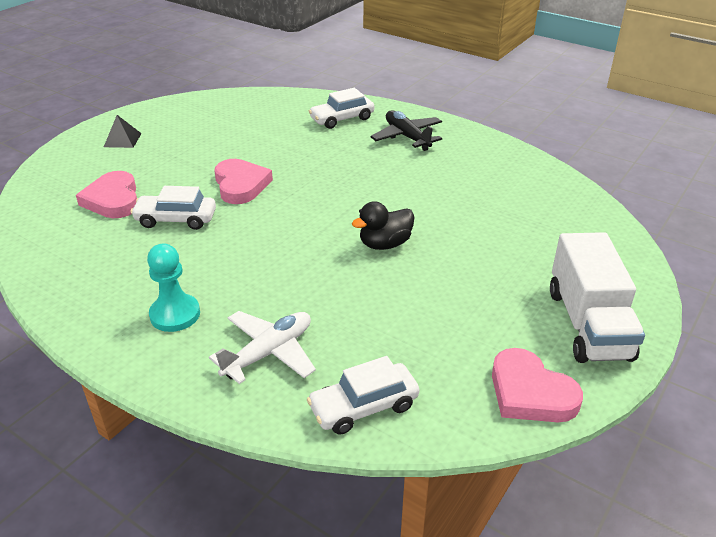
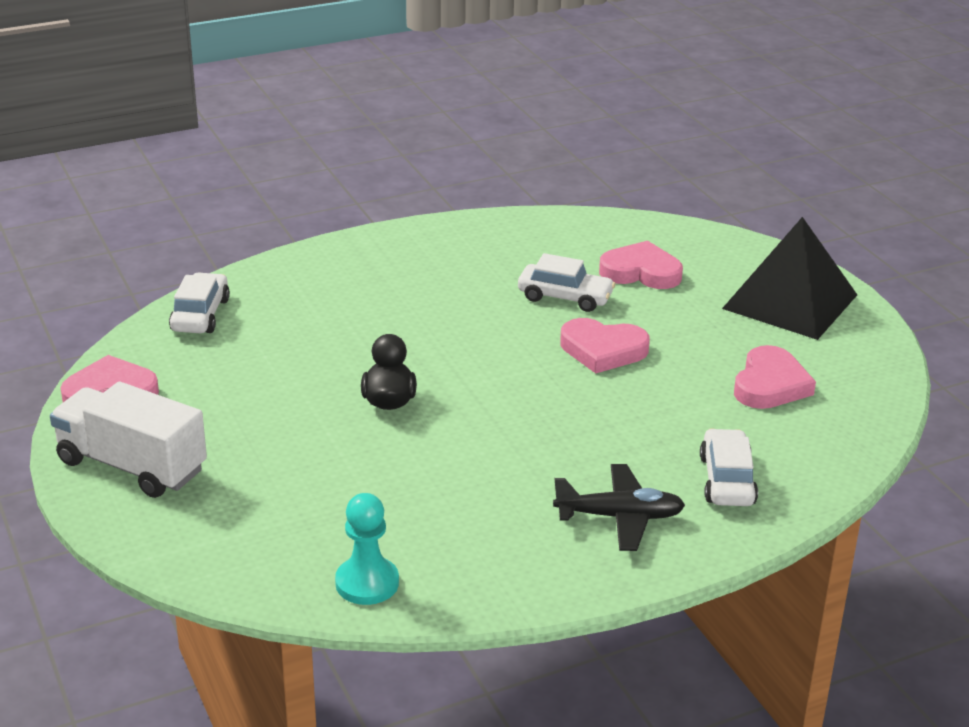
camera: 120 degrees right, 5 degrees down
(122, 140) = (790, 301): black pyramid -> black pyramid, size x2.46
(175, 314) = (407, 266): turquoise pawn -> turquoise pawn (367, 583)
(176, 219) = (565, 297): white car -> white car turned 75 degrees clockwise
(234, 126) = (770, 385): none -> pink heart
(269, 353) = (308, 294): white plane -> none

